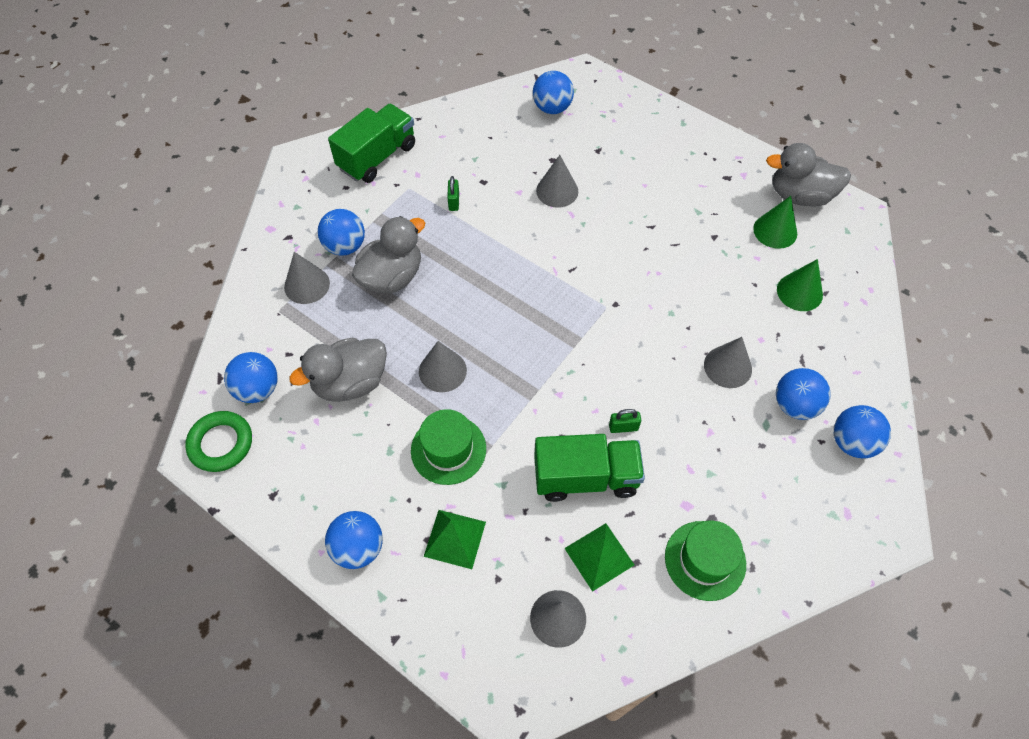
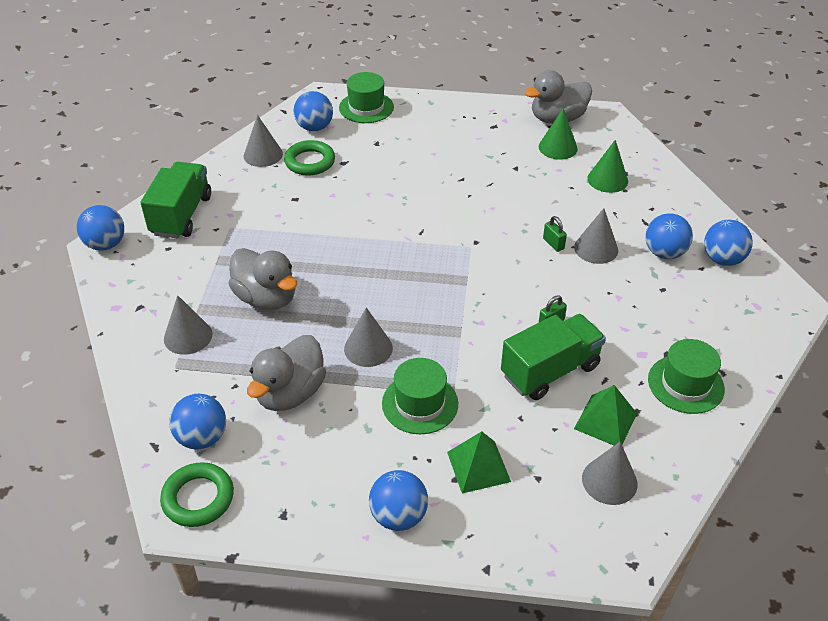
camera: 30 degrees left, 15 degrees down
(345, 246) = (203, 292): blue ball -> blue ball (106, 244)
(392, 277) = (266, 298): grey duck -> grey duck turned 120 degrees clockwise
(454, 202) = (280, 222): green padlock -> green padlock (553, 244)
(522, 146) = (310, 162): none -> green ring
(557, 191) = (365, 182): grey cone -> grey cone (263, 155)
(616, 104) = (366, 107): none -> green hat

